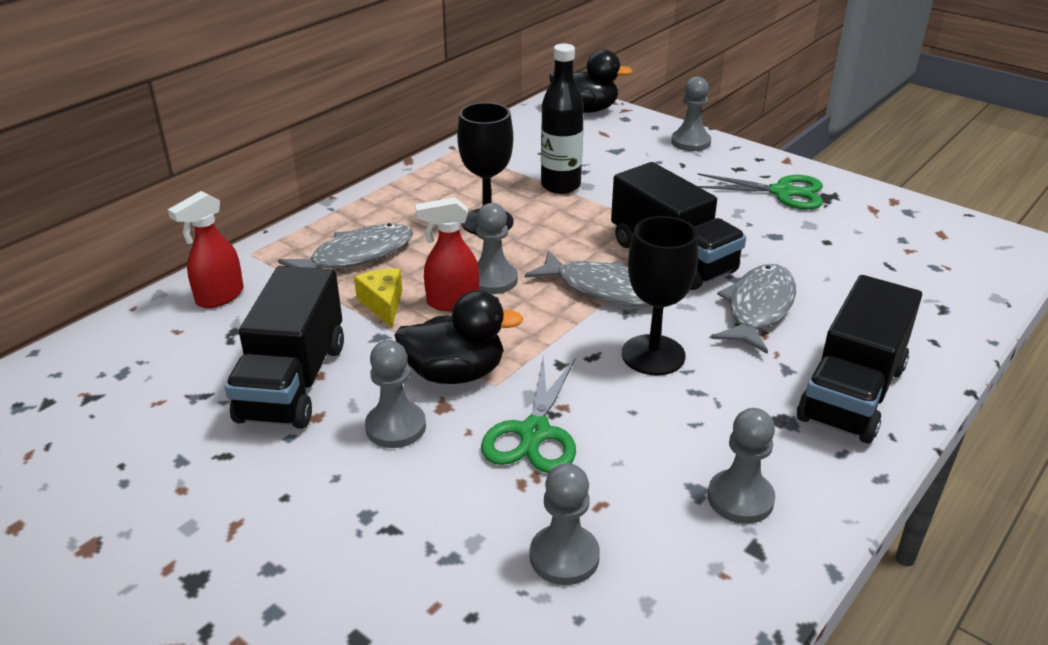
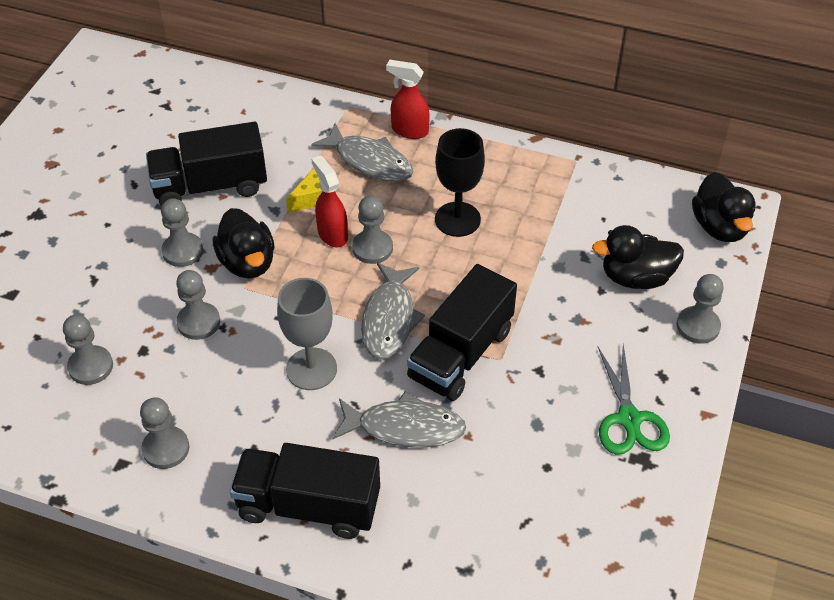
camera: 70 degrees right, 15 degrees up
(219, 297) = (288, 114): red spray bottle -> red spray bottle (409, 130)
(534, 433) = (198, 322): green scissors -> grey pawn
(560, 186) = (547, 249): black bottle -> none
(621, 154) = (636, 277): none -> black duck
(653, 355) = (311, 369): black goblet -> grey goblet

